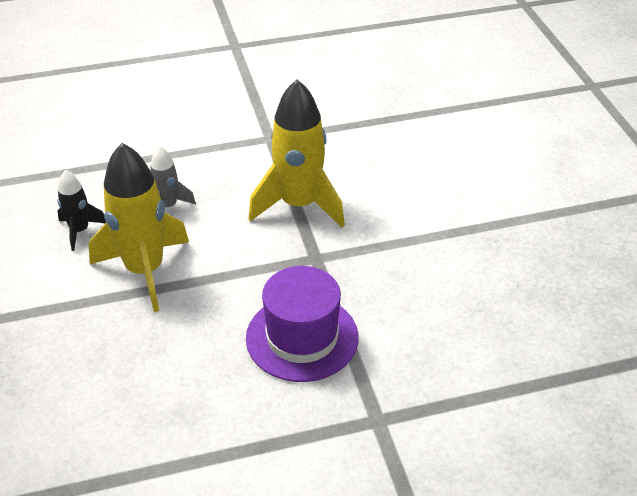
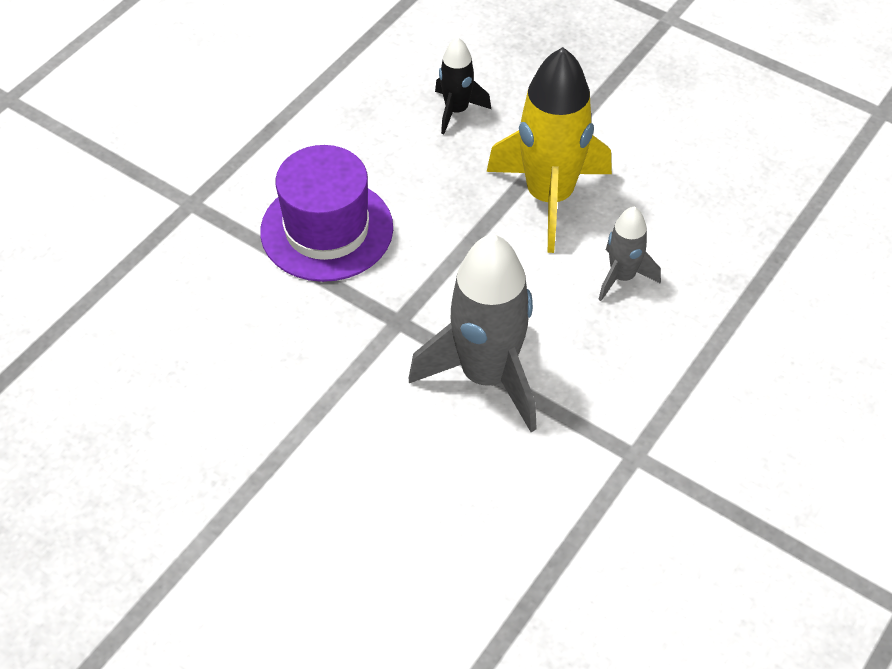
camera: 140 degrees right, 10 degrees up
(80, 231) = (667, 193): black rocket -> black rocket (456, 110)
(299, 205) = (487, 375): yellow rocket -> grey rocket

